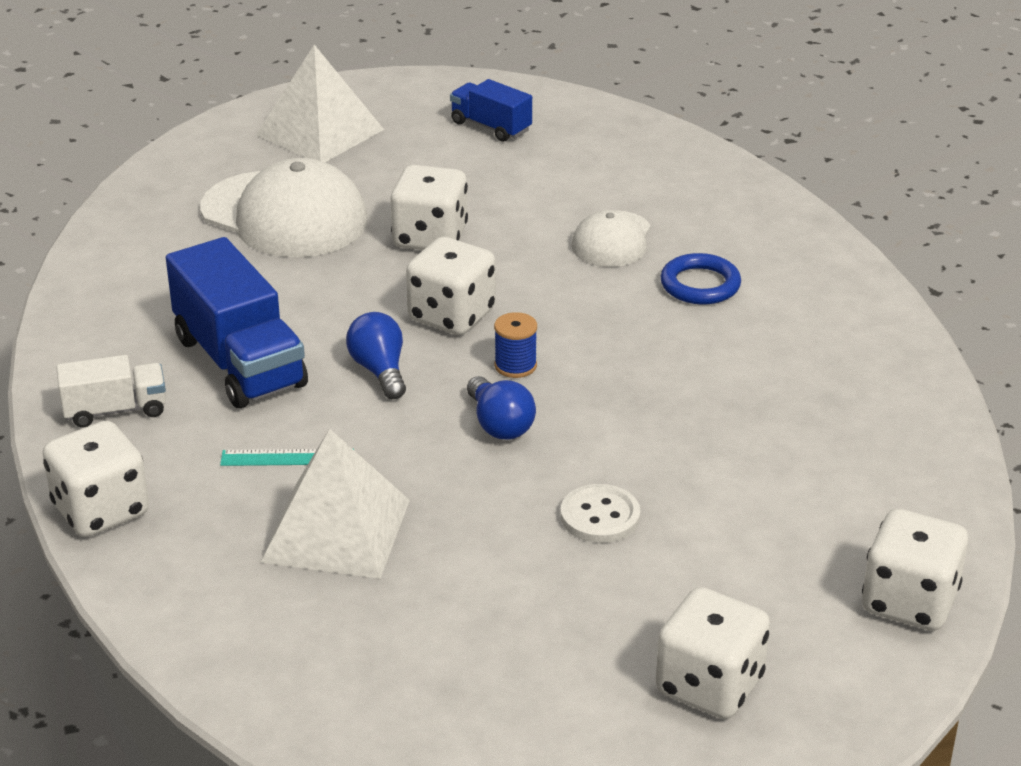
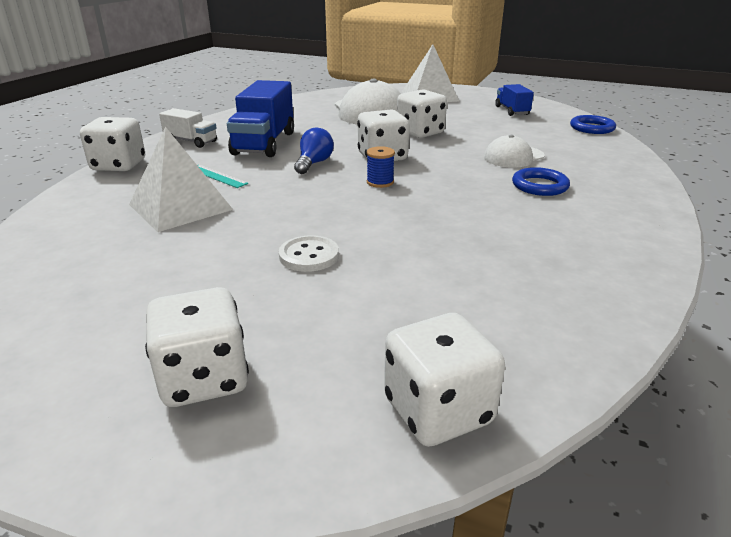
camera: 40 degrees right, 5 degrees down
(499, 424) = (330, 199): blue light bulb -> none
(639, 130) = (592, 128): none -> blue ring

